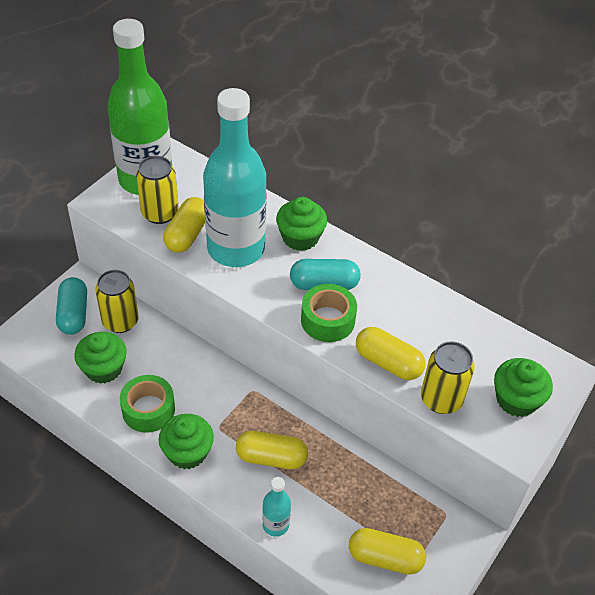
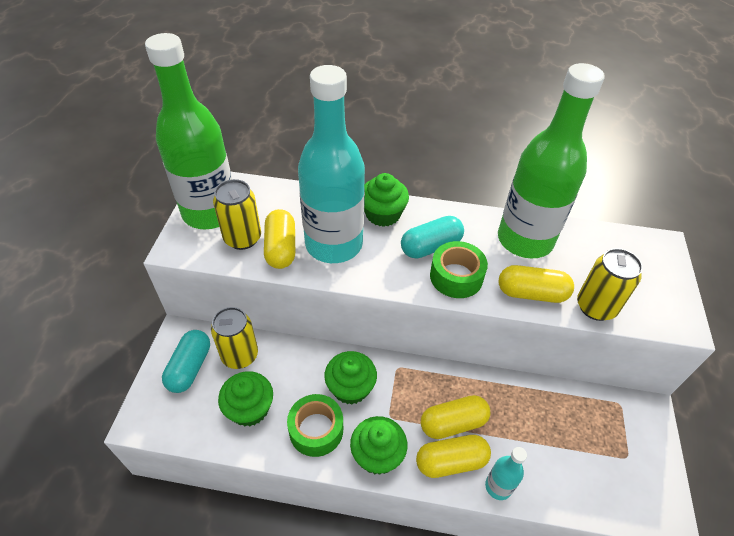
camera: 25 degrees left, 0 degrees up
(73, 314) = (190, 367): turquoise capsule -> turquoise capsule turned 45 degrees clockwise
(385, 558) = (604, 469): yellow capsule -> yellow capsule (451, 461)
(421, 313) = (525, 240): none -> green bottle
(516, 400) = (648, 282): green cupcake -> green cupcake (350, 388)

